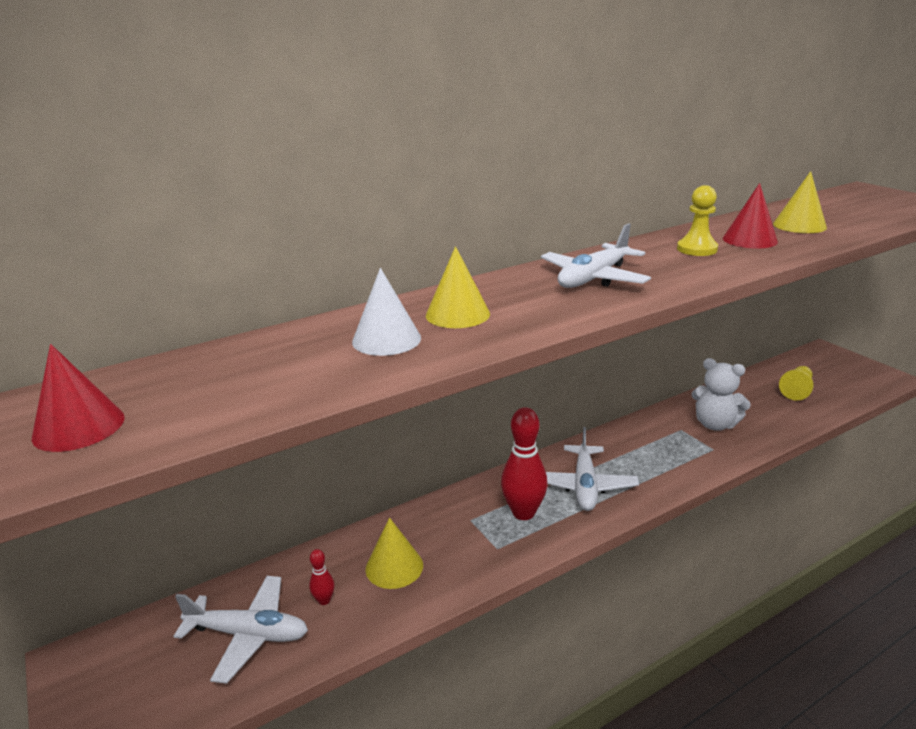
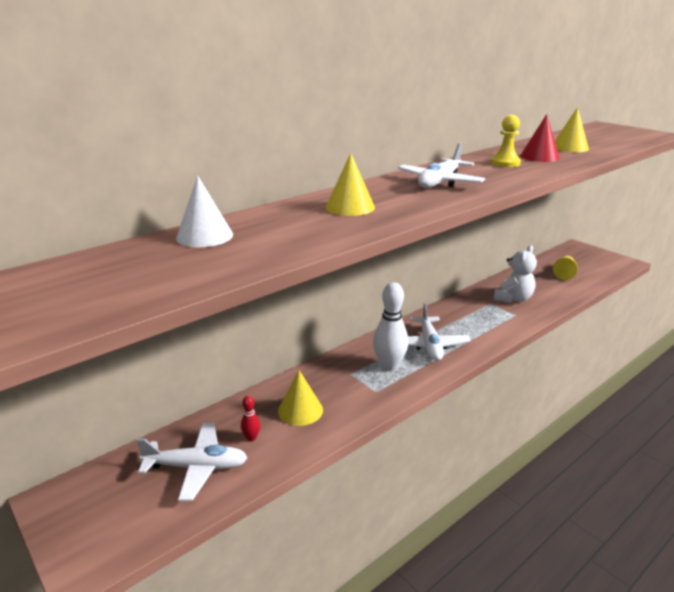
camera: 10 degrees left, 0 degrees up
(79, 427) = (84, 290): red cone -> none
(386, 339) = (303, 224): white cone -> white cone (204, 236)
(523, 513) = (389, 366): red bowling pin -> white bowling pin
(715, 424) = (513, 298): white teddy bear -> white teddy bear turned 75 degrees counterclockwise

